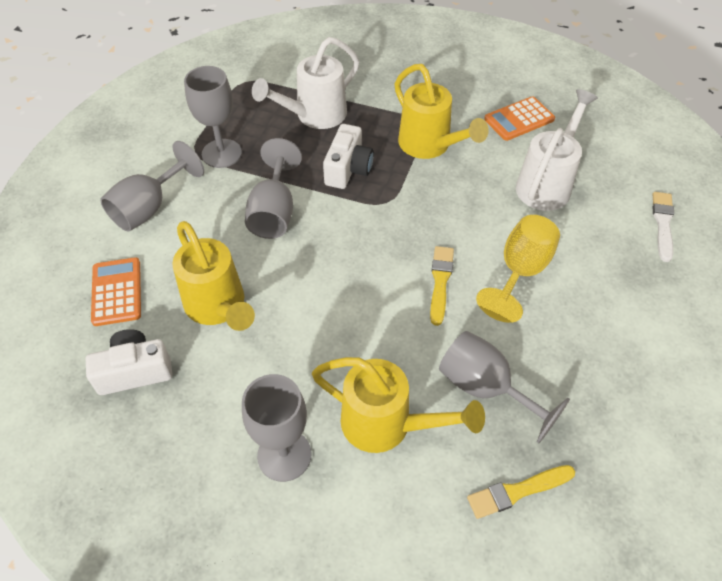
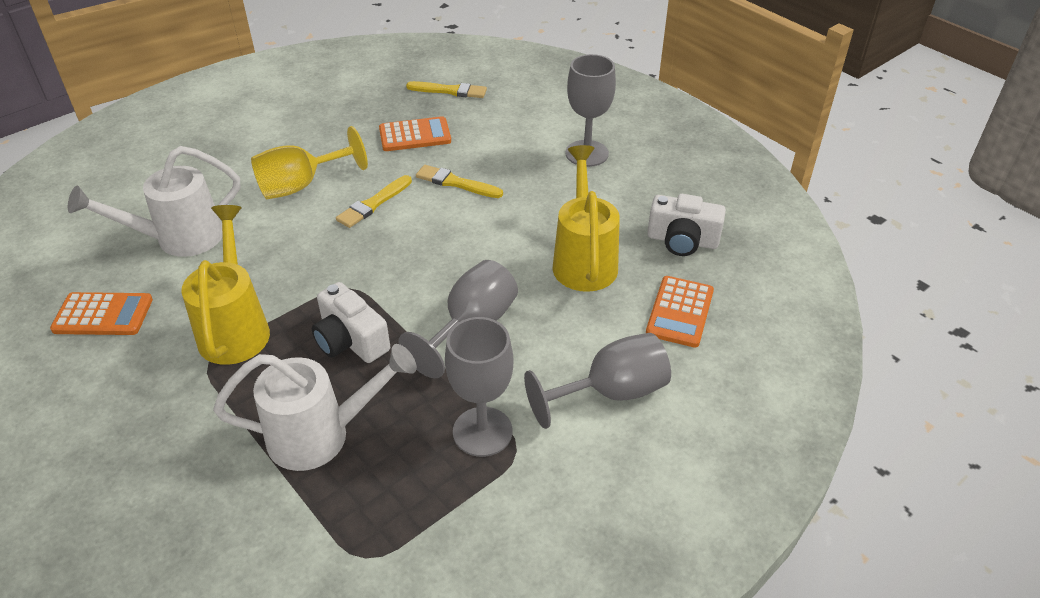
camera: 150 degrees left, 10 degrees down
(348, 169) = (350, 340): white camera -> white camera turned 90 degrees counterclockwise
(386, 424) = (502, 143): yellow watering can -> none
(390, 341) = (456, 183): none -> yellow brush
(485, 388) = (415, 135): grey goblet -> orange calculator
(663, 224) = (140, 171): white brush -> none

